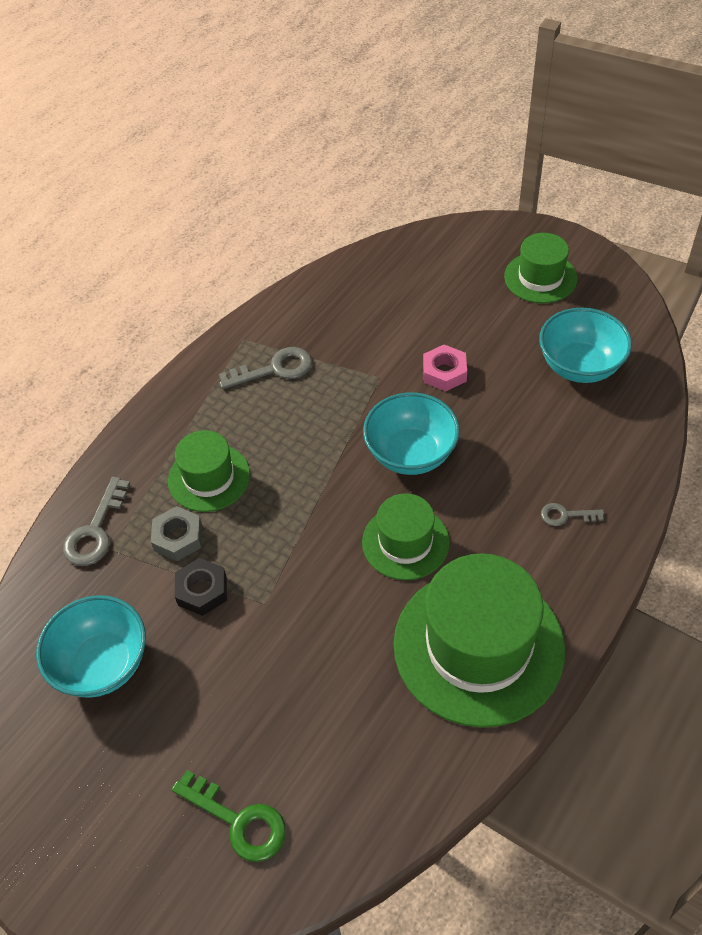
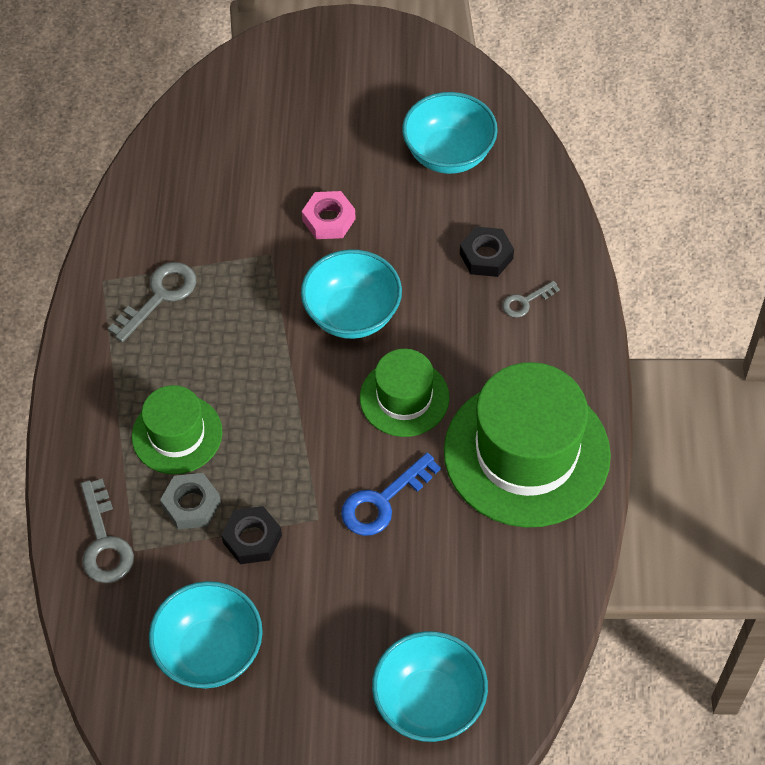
camera: 35 degrees left, 5 degrees up
(238, 820) = (429, 702): green key -> turquoise bowl
(327, 619) = (383, 501): none -> blue key
(540, 277) = (354, 79): green hat -> none
(556, 461) = (486, 256): none -> black nut

